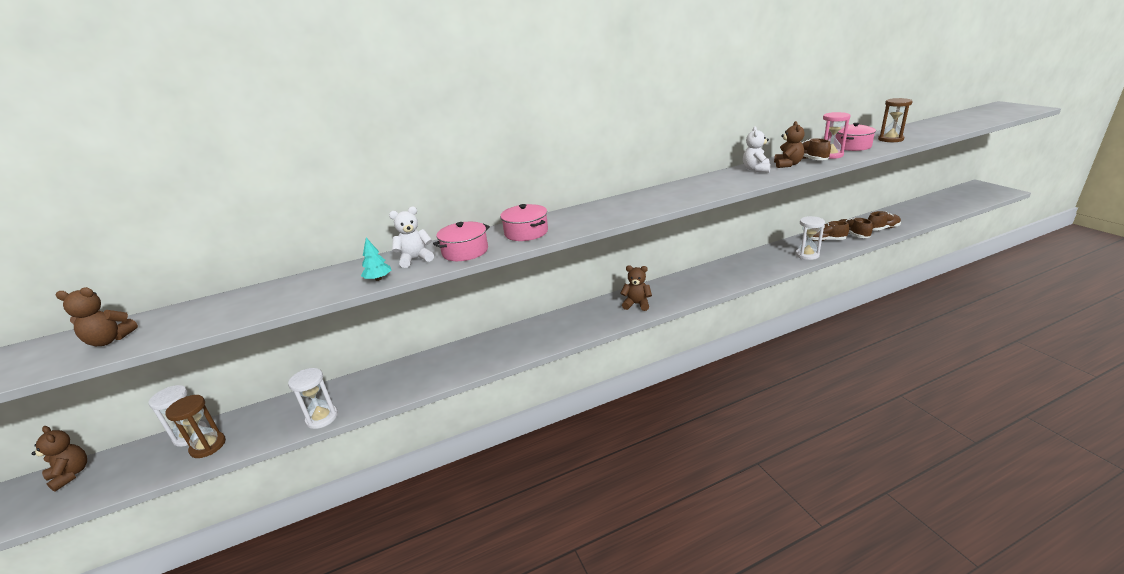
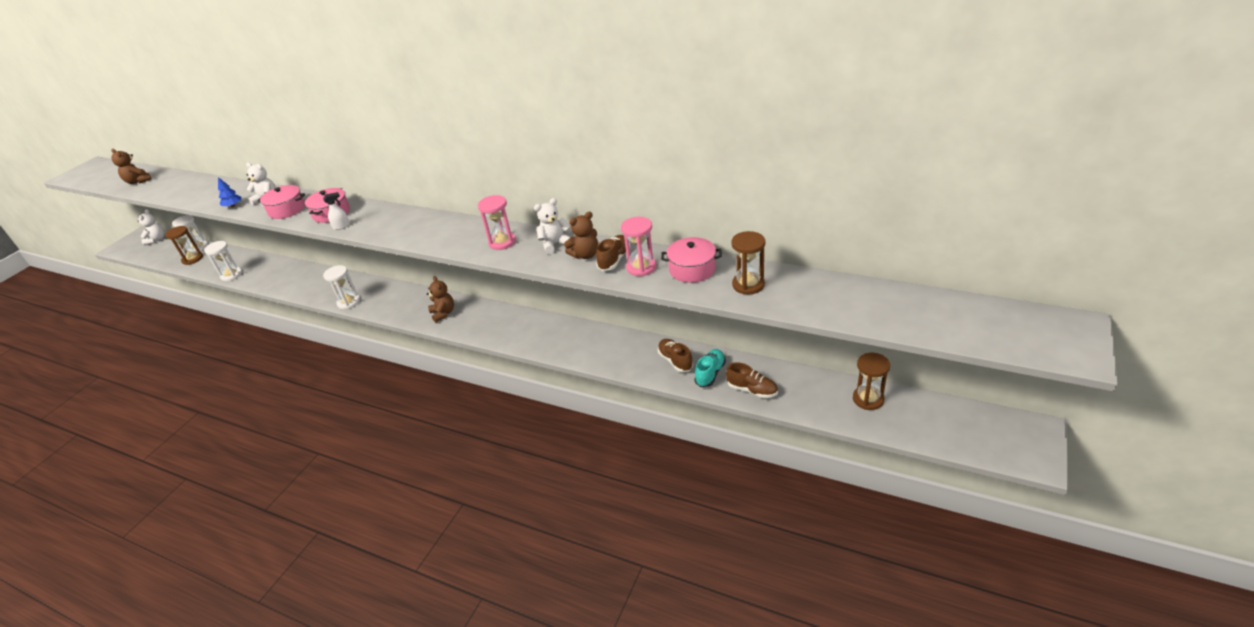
camera: 50 degrees right, 10 degrees up
(71, 475) = (157, 240): brown teddy bear -> white teddy bear
(378, 279) = (233, 206): turquoise tree -> blue tree
(566, 231) = (342, 226): none -> white spray bottle
(722, 182) = (502, 242): none -> pink hourglass
(807, 255) = (624, 362): white hourglass -> white hourglass (349, 302)
(851, 234) = (710, 373): brown shoe -> turquoise shoe
(921, 207) = (868, 399): none -> brown hourglass

